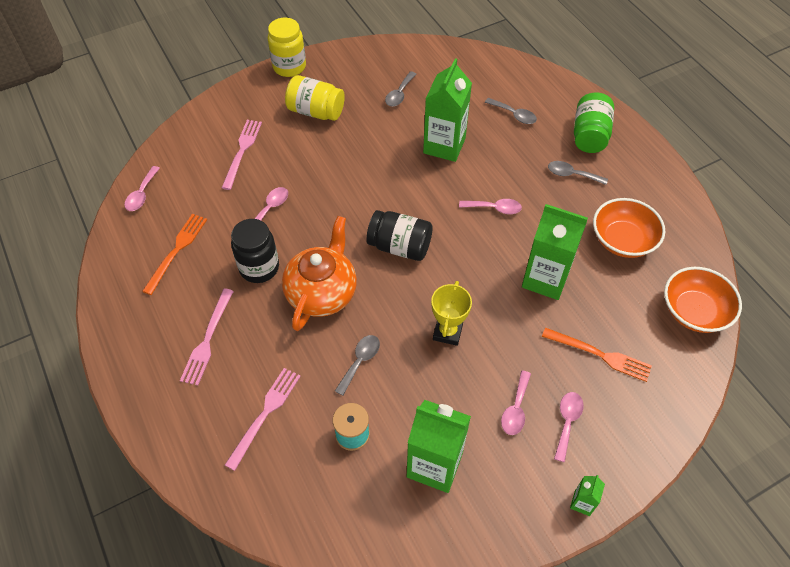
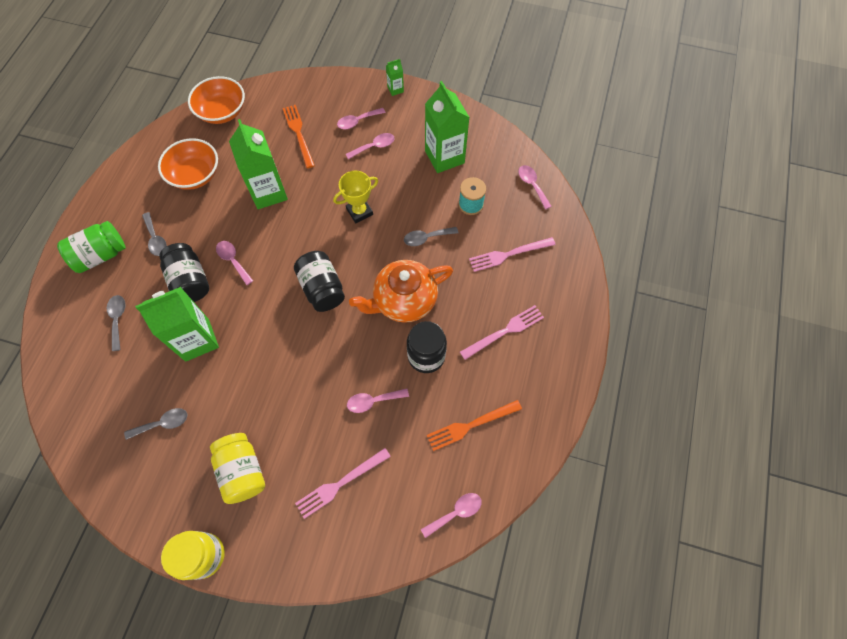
camera: 135 degrees left, 10 degrees up
(308, 519) = (532, 185): none -> pink spoon
(503, 171) = (190, 281): none -> black jar

